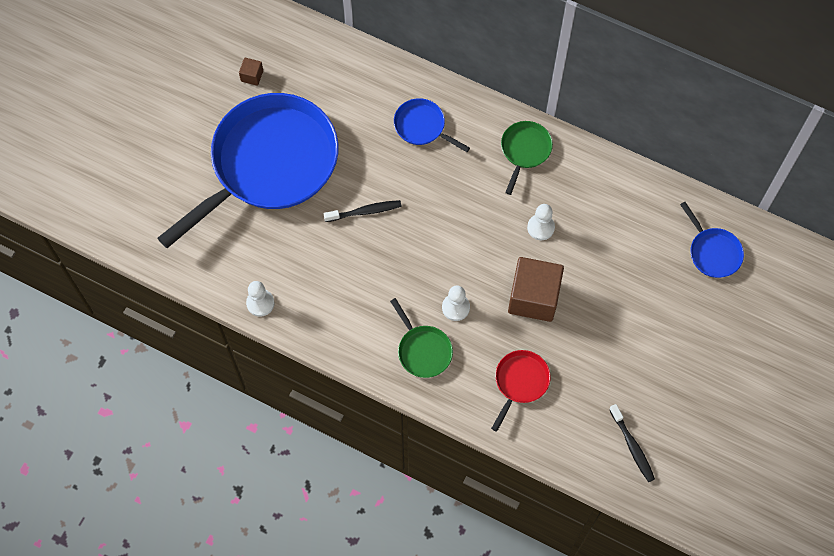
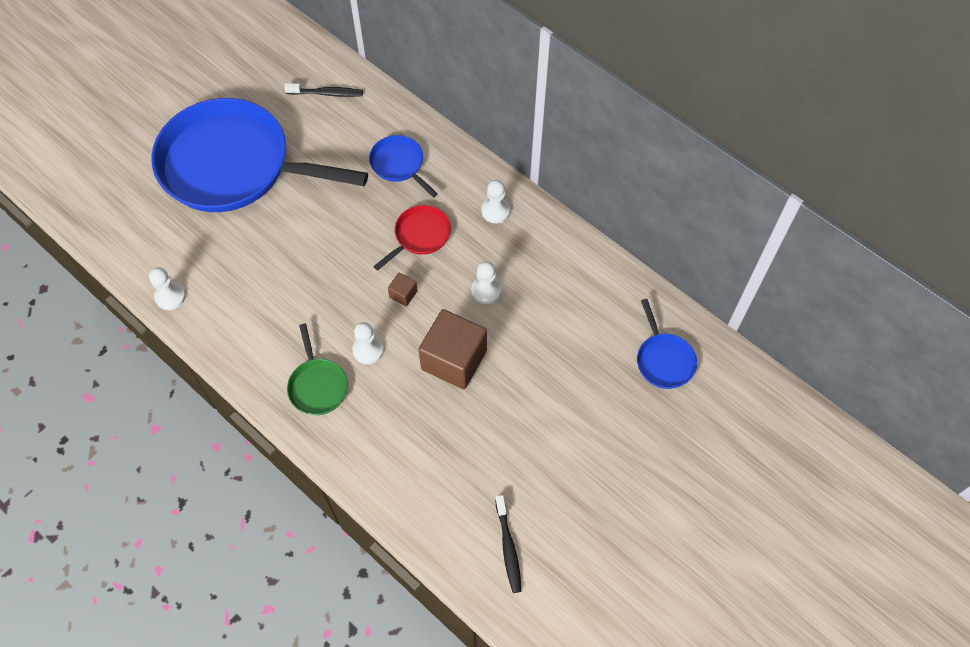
camera: 15 degrees right, 5 degrees down
(252, 76) = (250, 81): brown cube -> brown cube (403, 294)
(269, 164) = (233, 165): blue pan -> blue pan turned 135 degrees counterclockwise
(365, 211) = (311, 232): black toothbrush -> black toothbrush (327, 93)
(520, 382) = (408, 445): red pan -> red pan (420, 236)
(525, 150) = (495, 211): green pan -> white pawn

